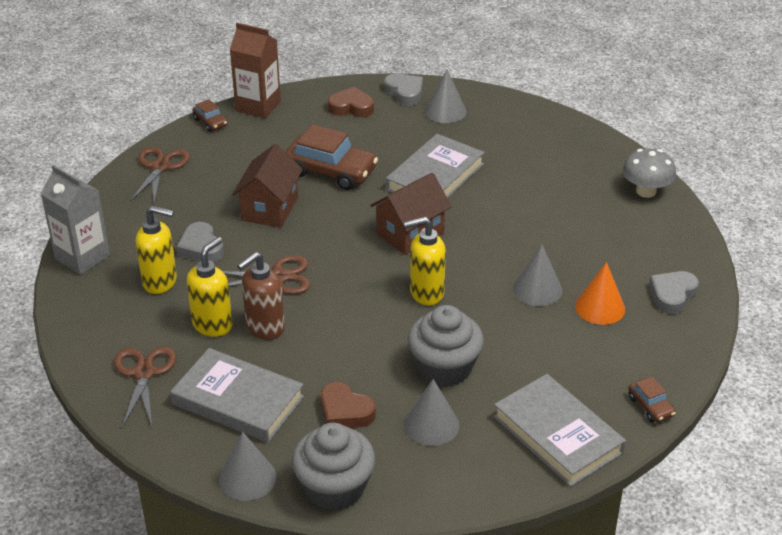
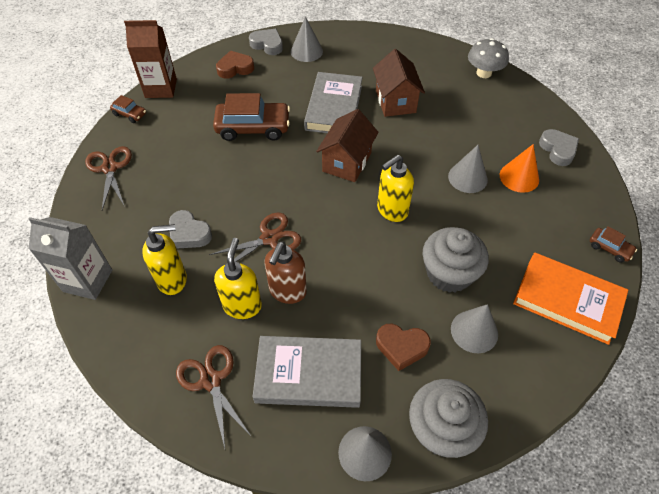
camera: 25 degrees left, 15 degrees up
(270, 209) = (224, 177): brown house -> brown house (395, 101)
(557, 434) = (567, 300): grey book -> orange book
(672, 295) = (558, 150): grey heart -> grey heart turned 150 degrees clockwise

